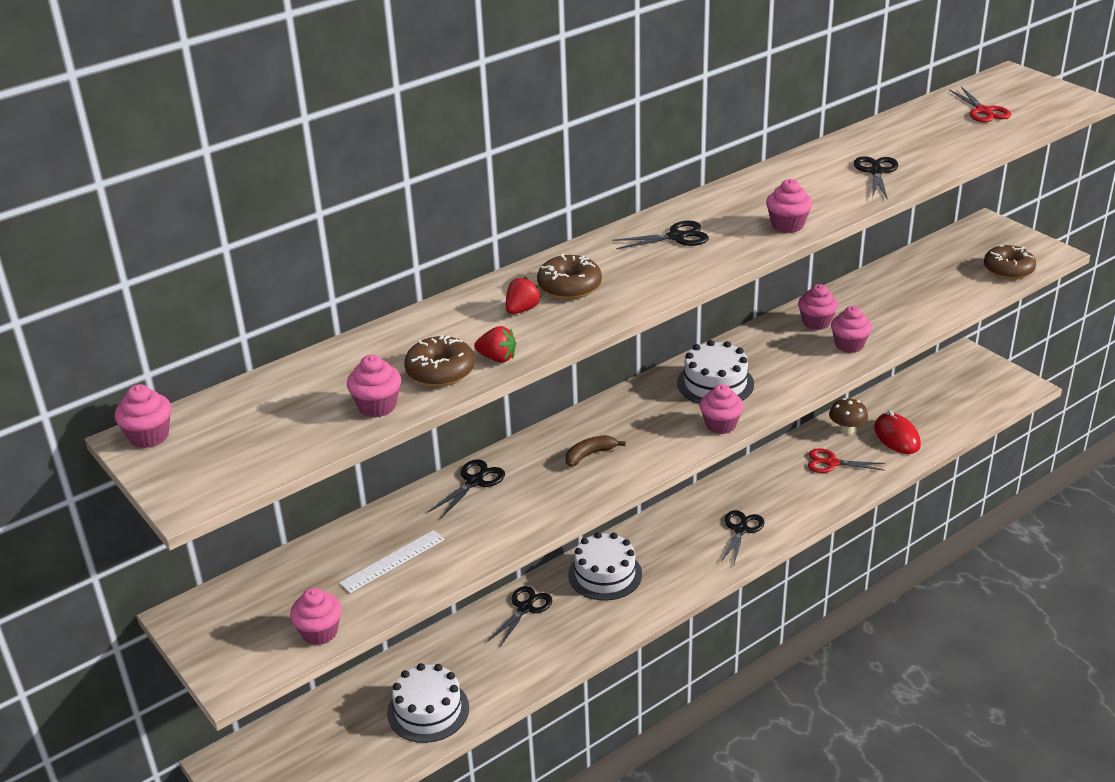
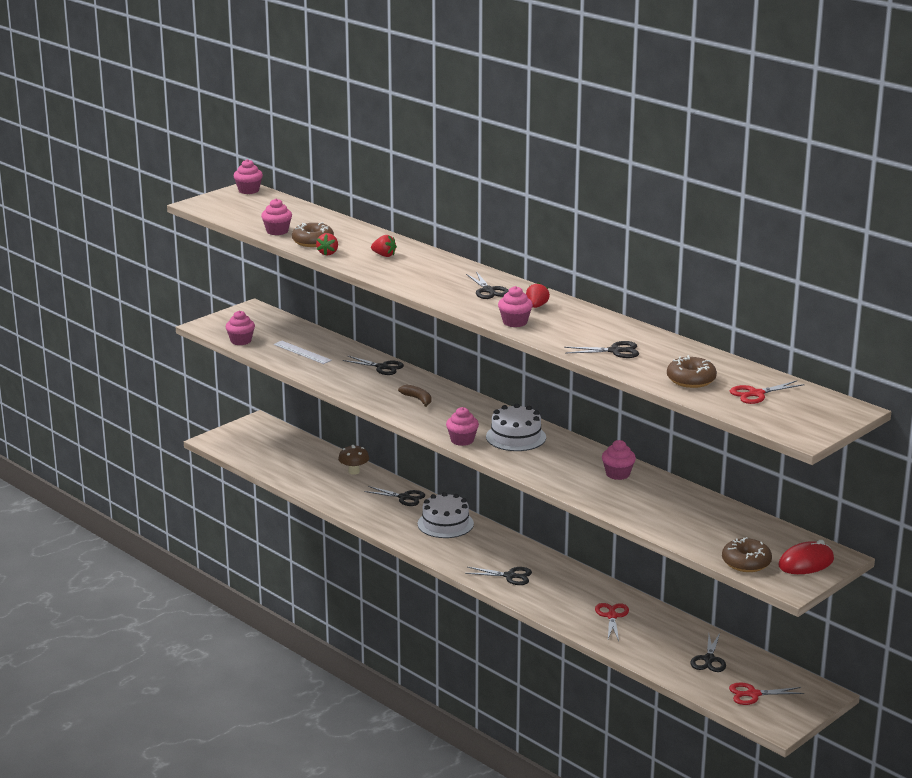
camera: 80 degrees right, 10 degrees down
(428, 710) = (305, 474): white cake -> none
(569, 287) = (414, 265): brown donut -> brown donut (691, 380)
(734, 208) = (536, 306): none -> red strawberry
(846, 430) = (664, 624): brown mushroom -> brown mushroom (354, 471)
(849, 345) = (587, 487): pink cupcake -> none
(897, 437) = (663, 649): red mouse -> red mouse (806, 563)
(914, 410) = (709, 660): none -> black scissors
(973, 393) = (753, 694): none -> red scissors

